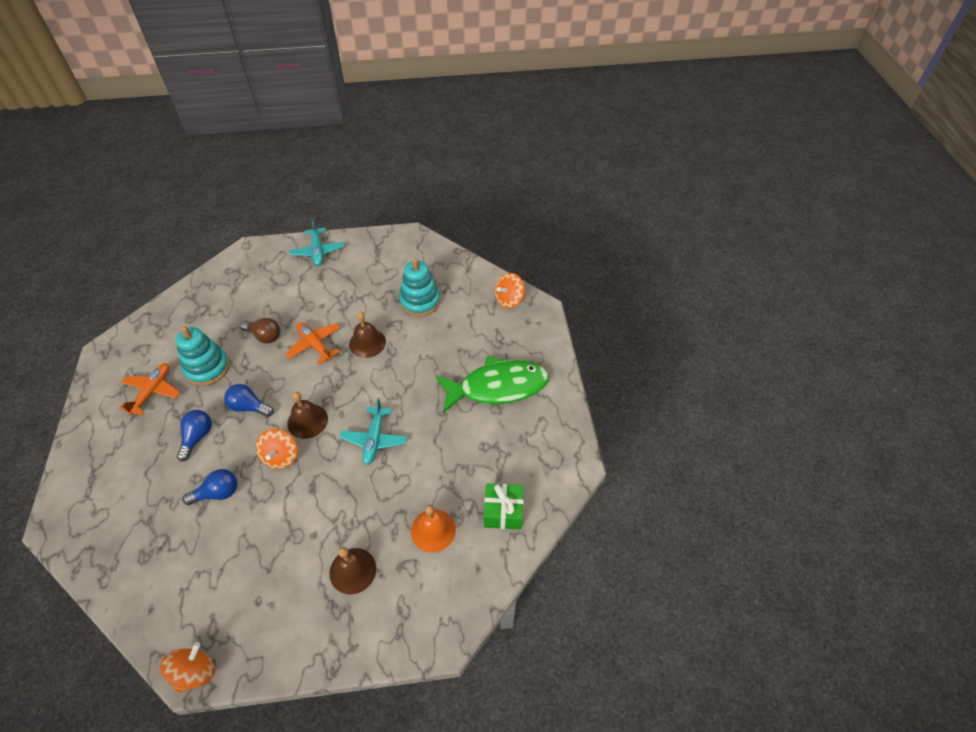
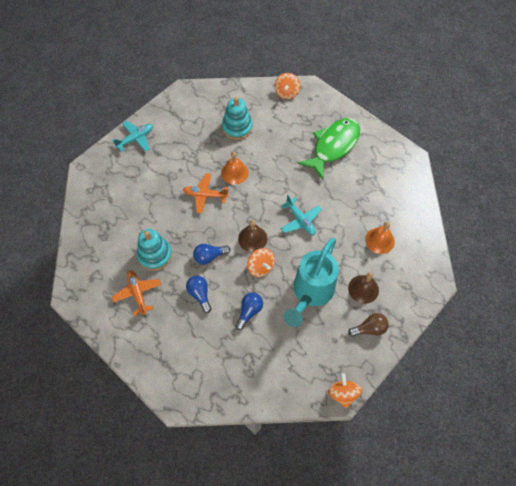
camera: 40 degrees left, 10 degrees up
(265, 336) = (167, 212): brown light bulb -> brown light bulb (369, 329)
(294, 526) = (310, 293): none -> turquoise watering can
(318, 251) = (135, 139): turquoise plane -> turquoise plane turned 75 degrees counterclockwise
(367, 343) = (234, 172): brown bell -> orange bell
(503, 512) = (402, 206): green gift -> none

